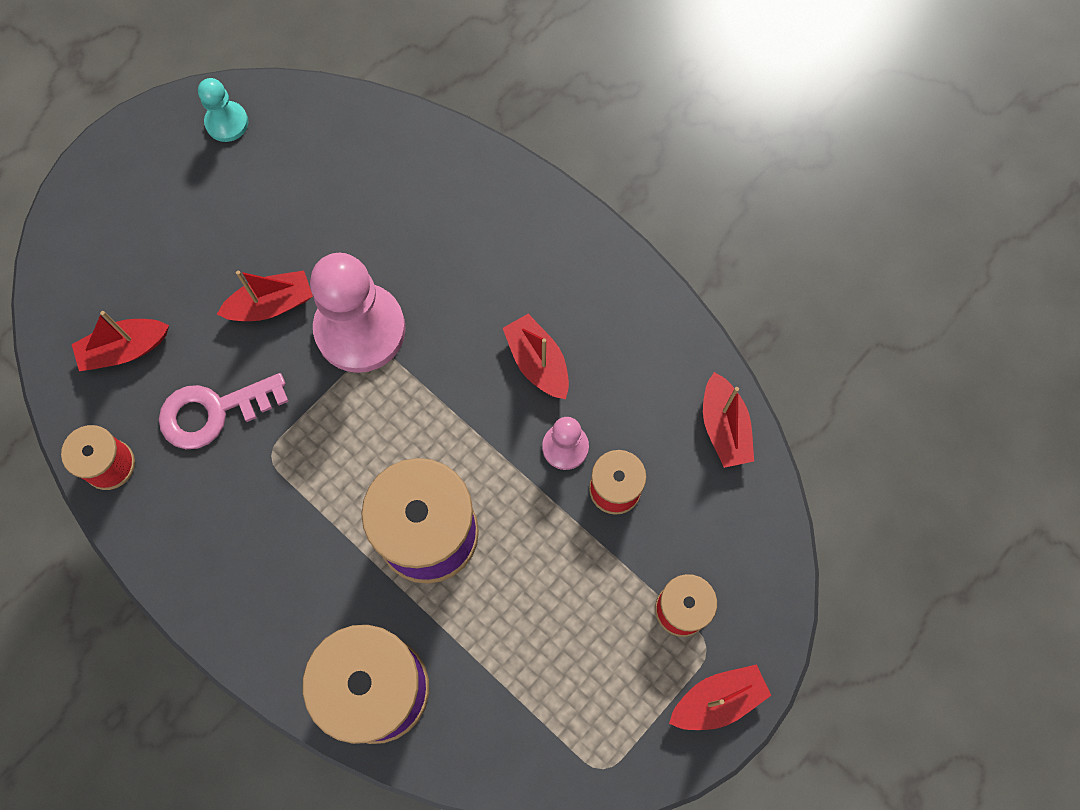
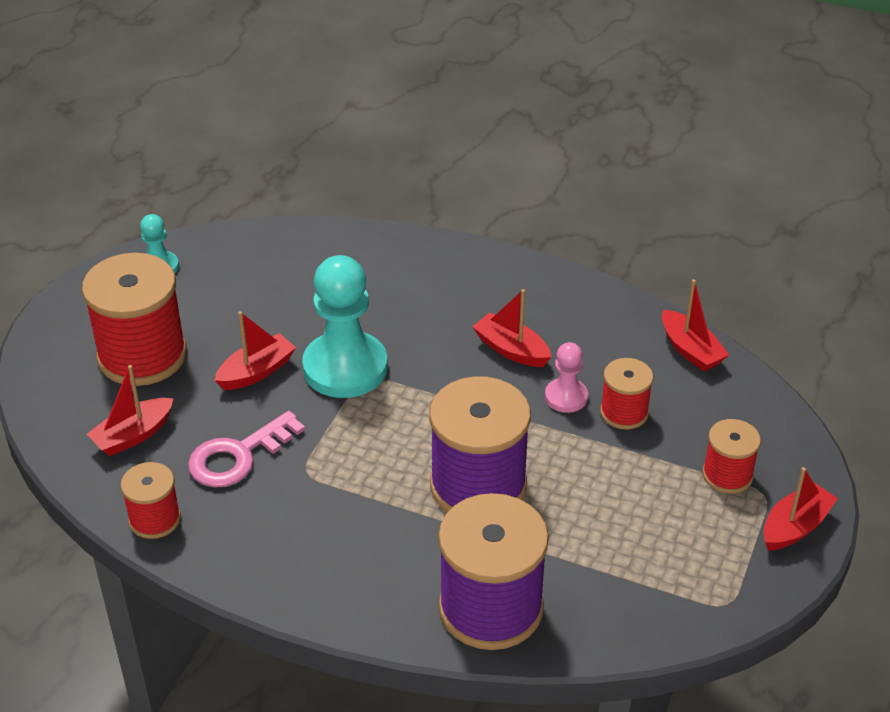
camera: 20 degrees left, 30 degrees down
(169, 244) = (142, 356): none -> red spool
(360, 329) = (345, 368): pink pawn -> turquoise pawn

